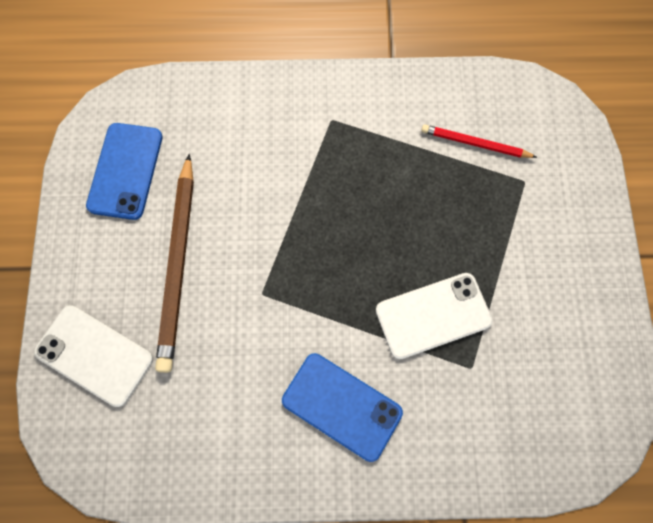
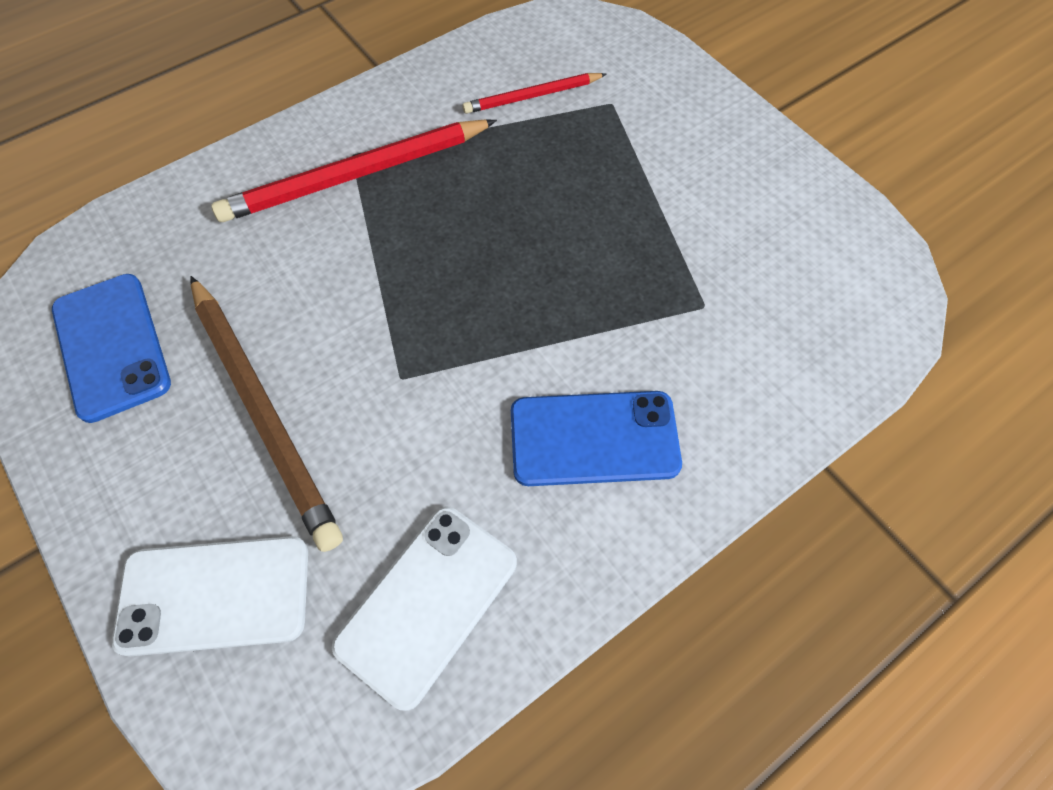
camera: 35 degrees left, 10 degrees down
(324, 138) = (357, 175): none -> red pencil
(433, 316) = (621, 280): white phone -> white phone (428, 603)

